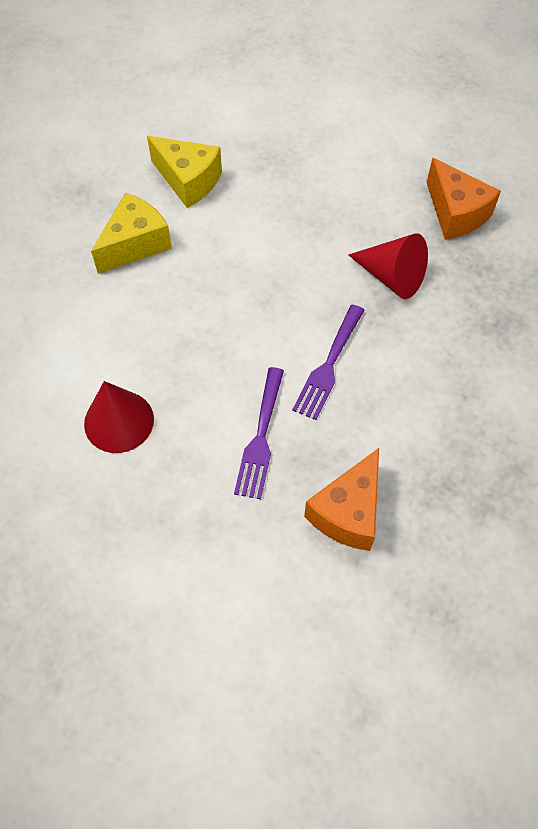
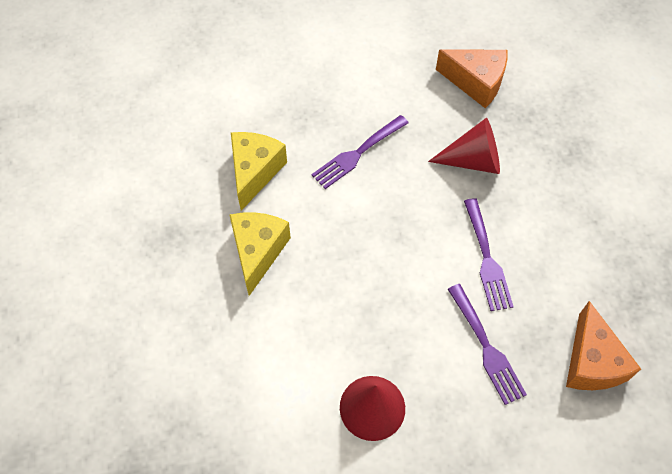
camera: 35 degrees left, 0 degrees up
(188, 181) = (254, 172): yellow cheese -> yellow cheese turned 75 degrees counterclockwise
(289, 214) = (357, 154): none -> purple fork

